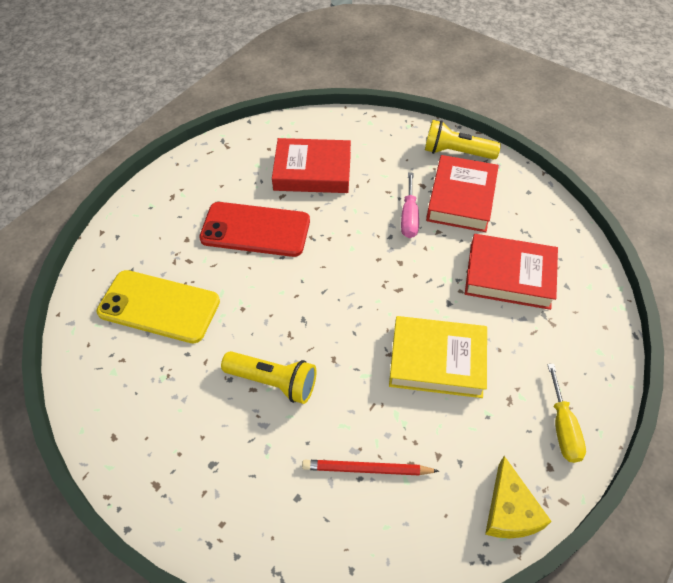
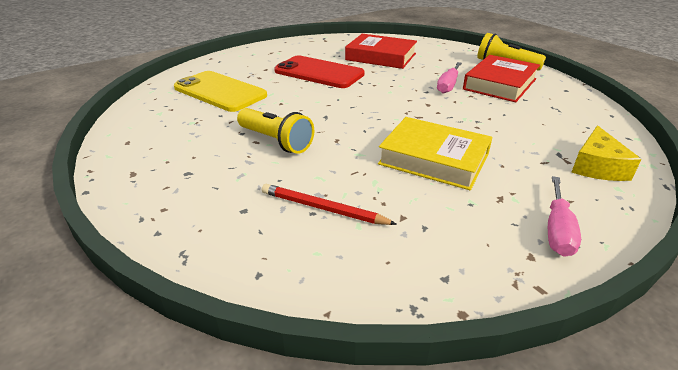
camera: 20 degrees right, 20 degrees down
(509, 276) = (530, 127): red book -> none
(509, 510) = (466, 278): yellow cheese -> yellow cheese (597, 166)
(562, 427) = (557, 230): yellow screwdriver -> pink screwdriver

